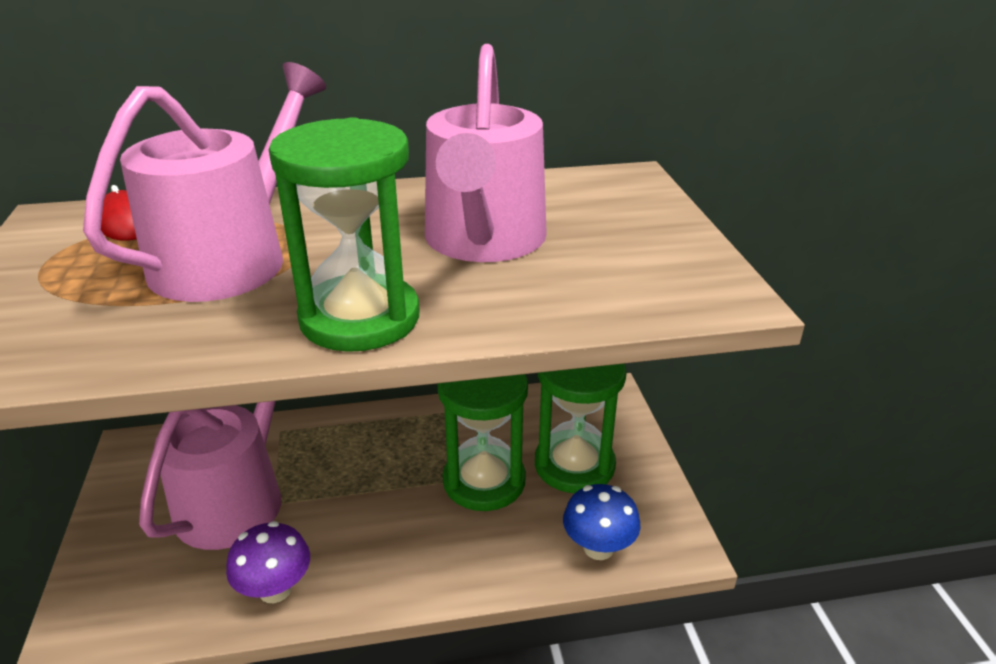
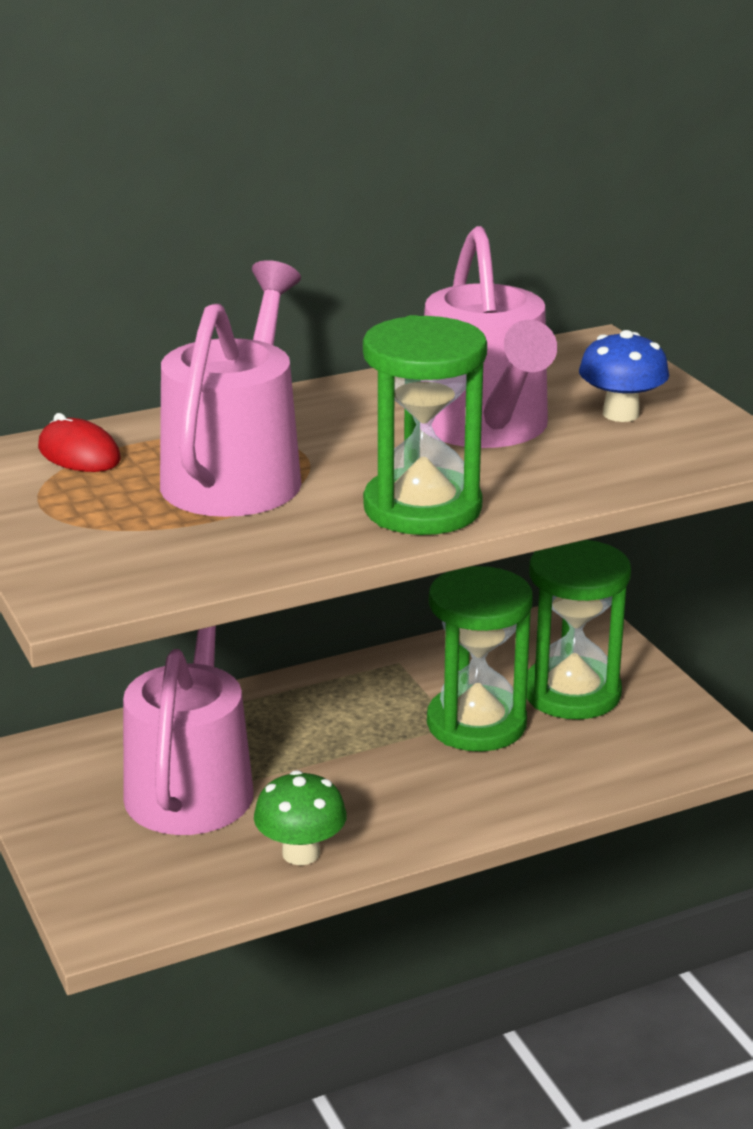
camera: 15 degrees left, 5 degrees down
(275, 589) = (301, 853): purple mushroom -> green mushroom
(598, 547) = (634, 762): blue mushroom -> blue mushroom (621, 414)

